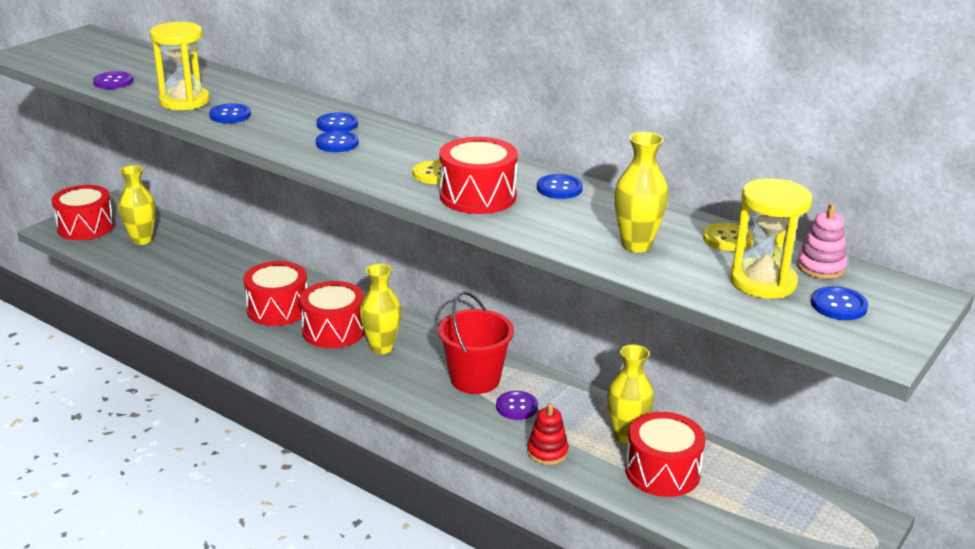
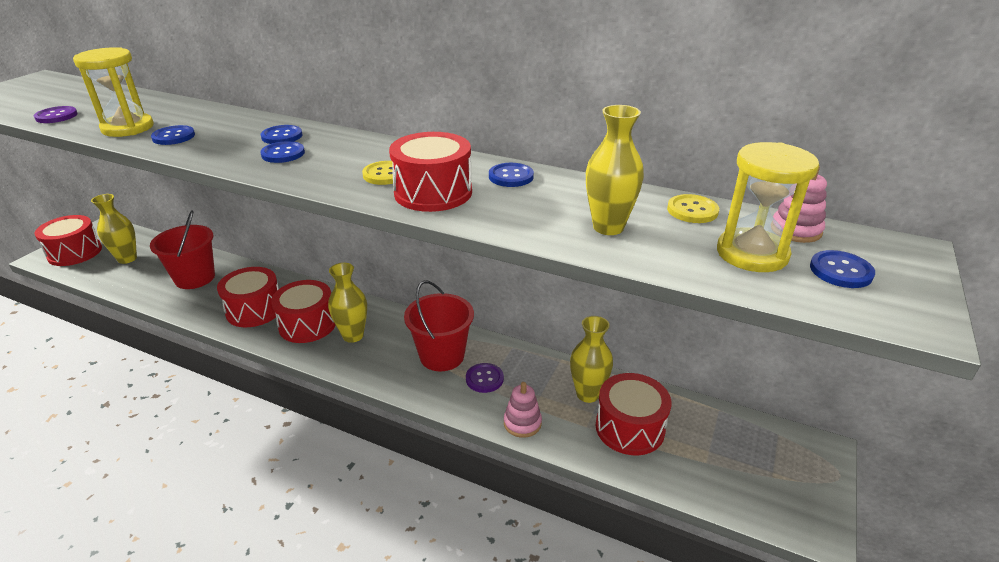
camera: 10 degrees left, 5 degrees up
(215, 269) = (195, 278): none -> red bucket
(547, 452) = (522, 423): red stacking toy -> pink stacking toy

